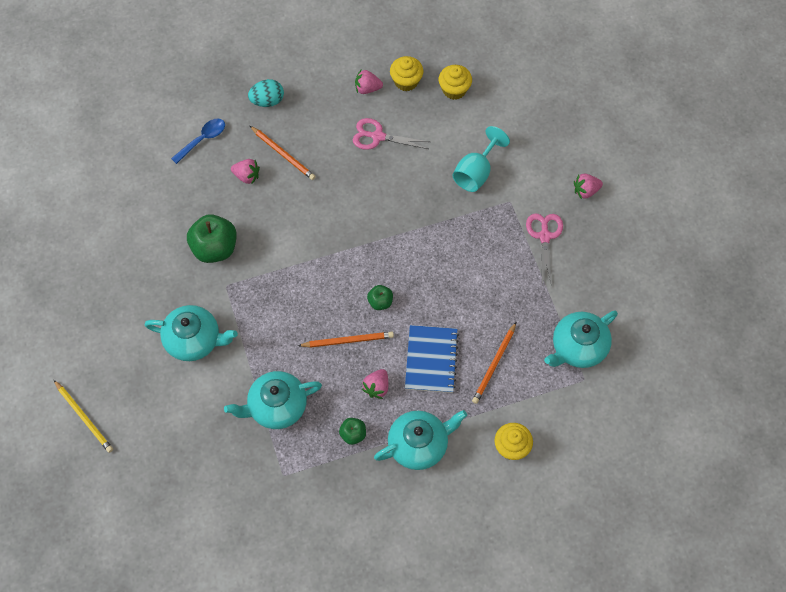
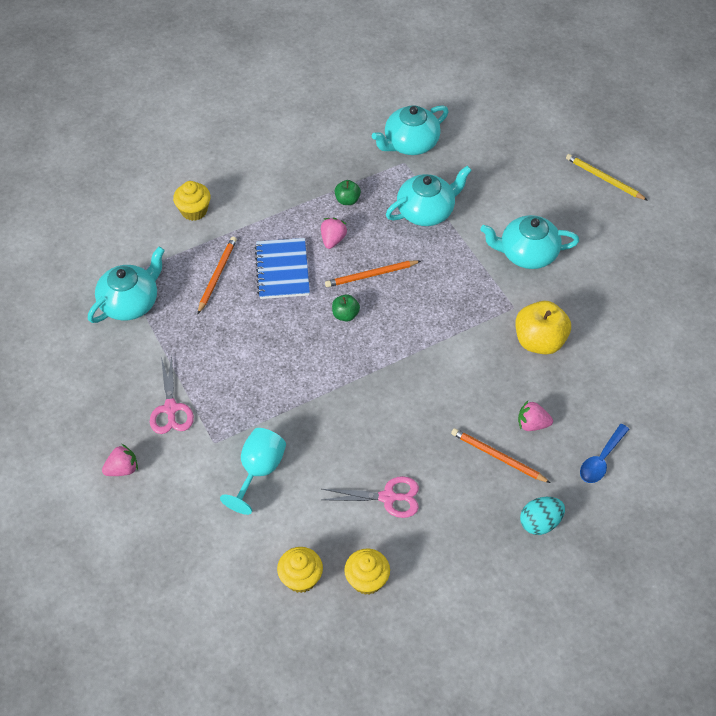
camera: 170 degrees right, 10 degrees down
(215, 248) = (539, 341): green apple -> yellow apple
(367, 88) = (416, 561): pink strawberry -> none
(419, 444) = (283, 201): turquoise teapot -> turquoise teapot (410, 143)

